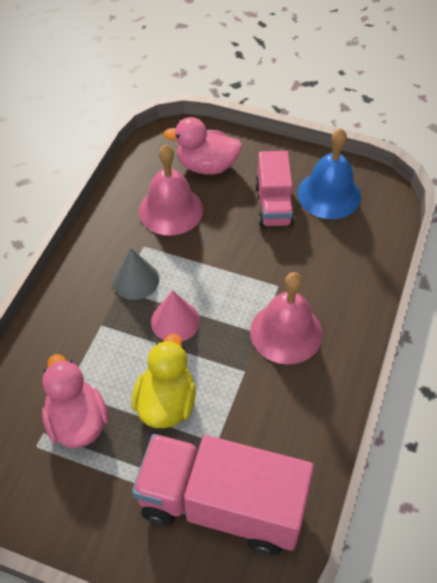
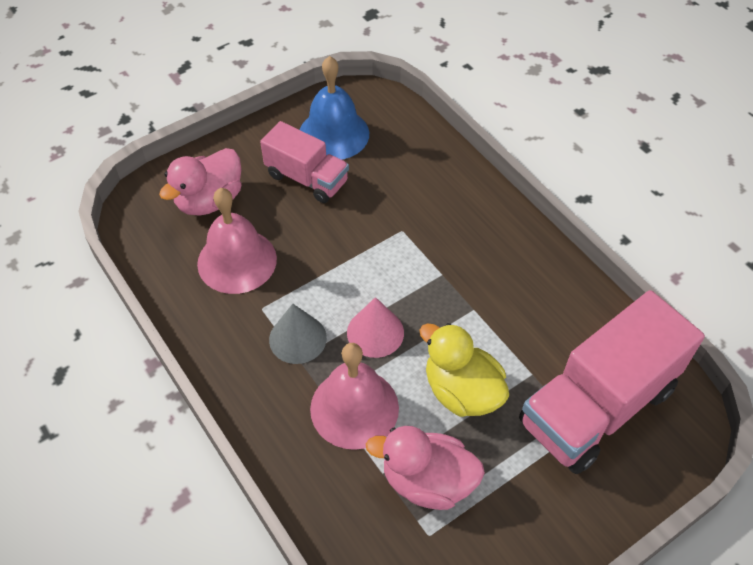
camera: 55 degrees left, 0 degrees up
(286, 332) = (456, 254): pink bell -> pink bell (354, 408)

